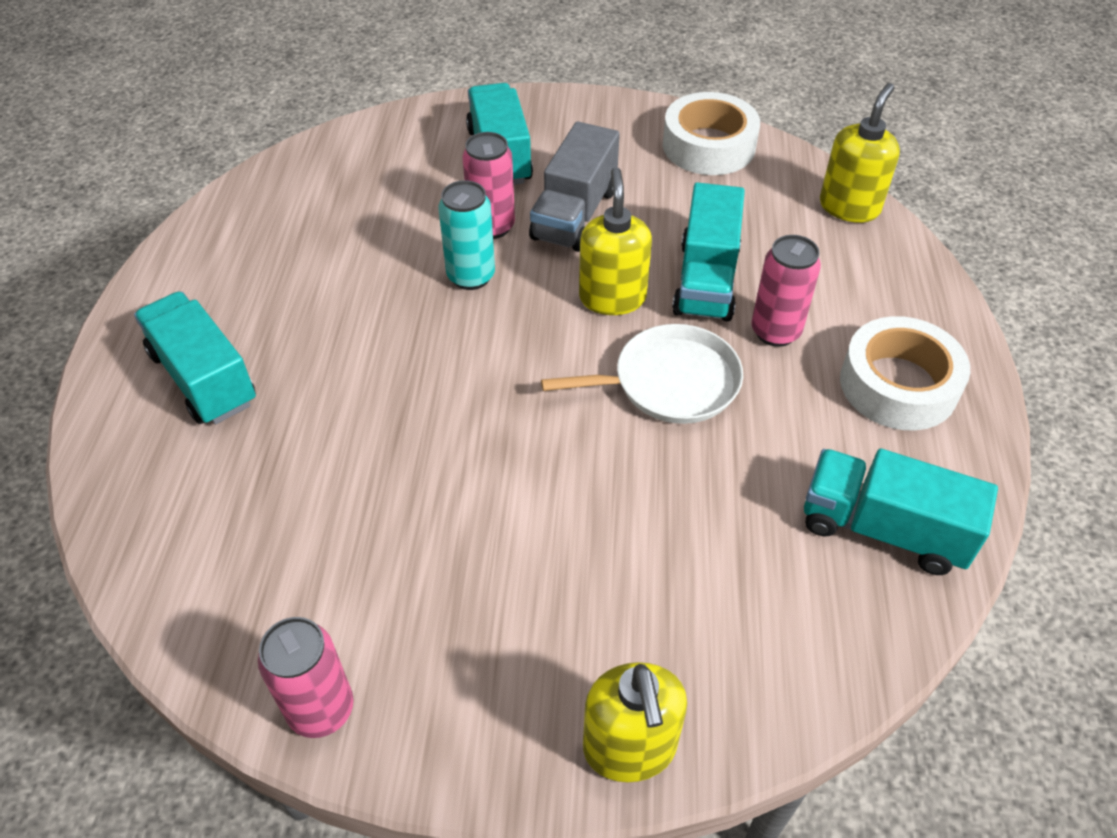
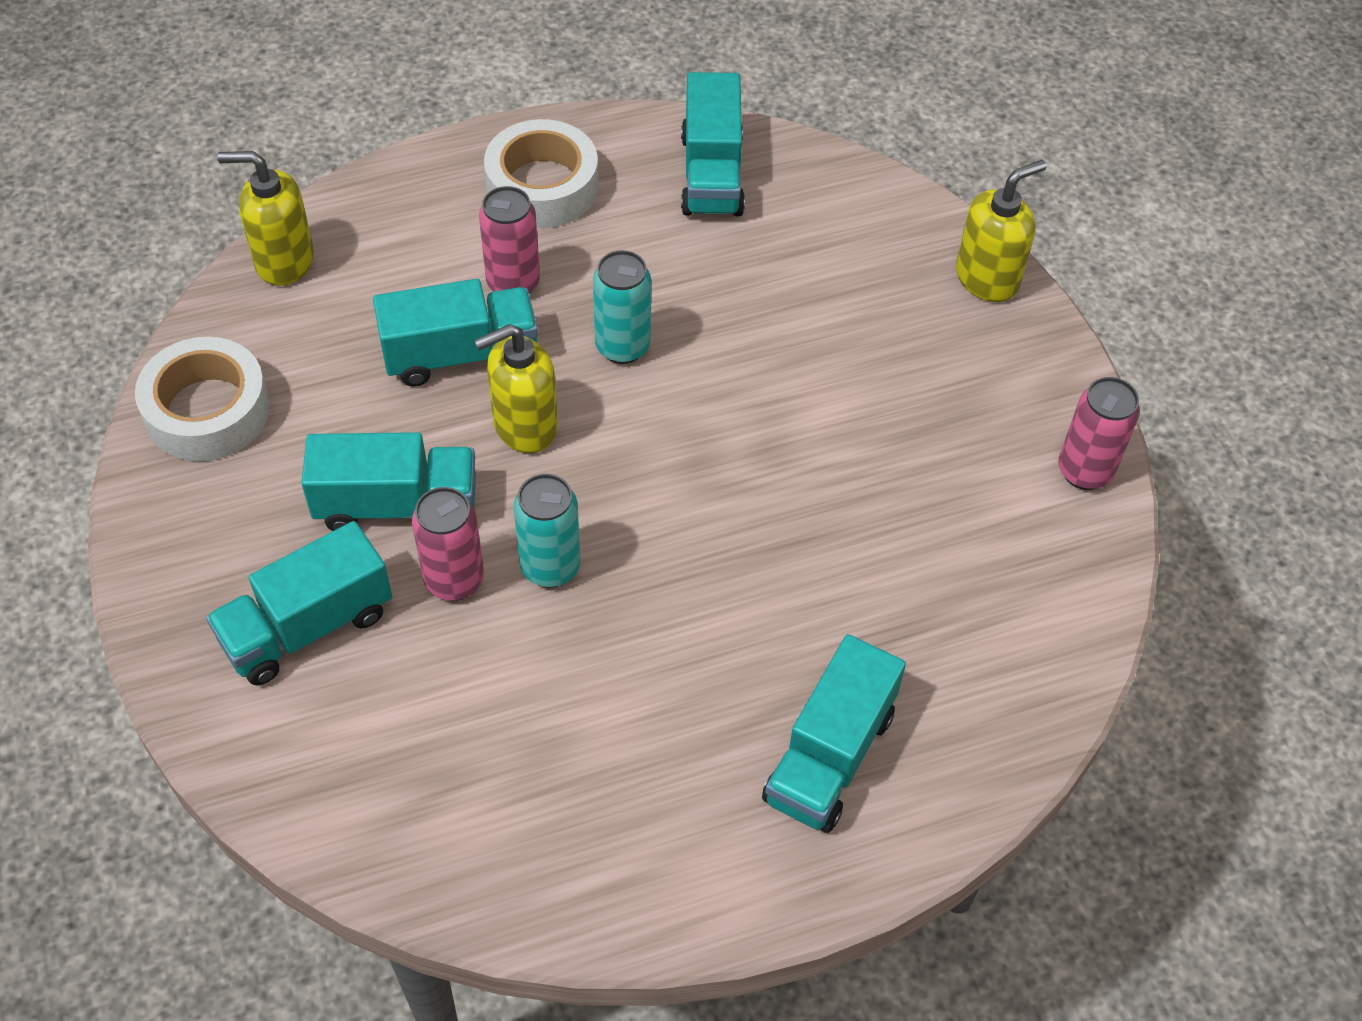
camera: 115 degrees left, 5 degrees up
(574, 214) = (397, 505): grey truck -> turquoise truck
(669, 382) = (622, 347): white pan -> turquoise can

